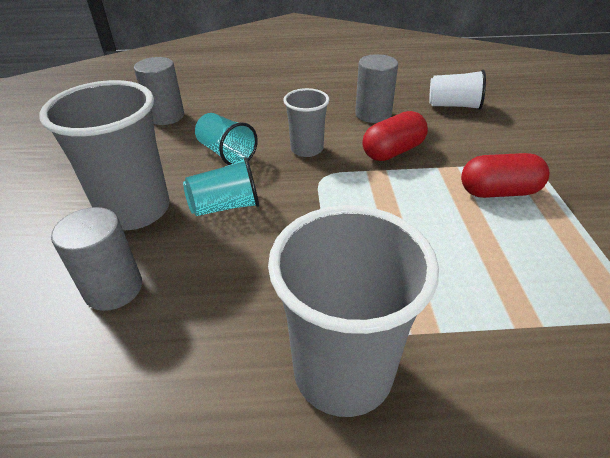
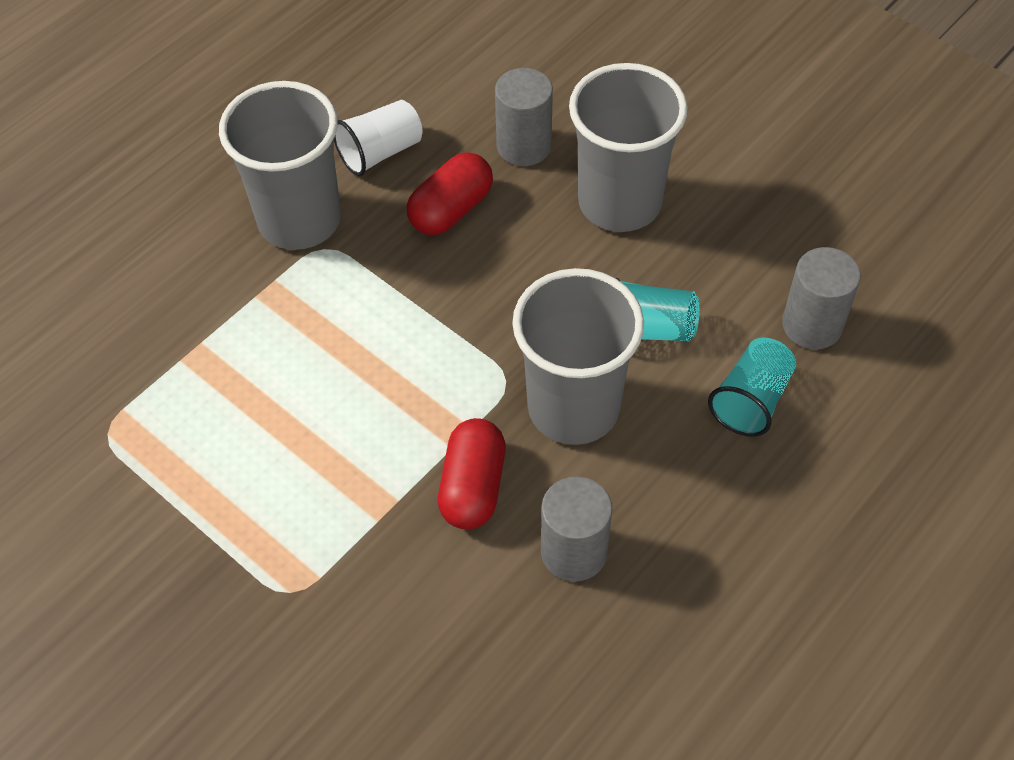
camera: 135 degrees right, 15 degrees up
(225, 206) = (549, 269): turquoise cup -> turquoise cup (751, 400)
(307, 149) = (573, 408): grey cup -> grey cup, size x1.81
(454, 106) = (484, 679): white cup -> white cup (380, 152)
(498, 192) = (301, 506): red capsule -> red capsule (451, 210)

